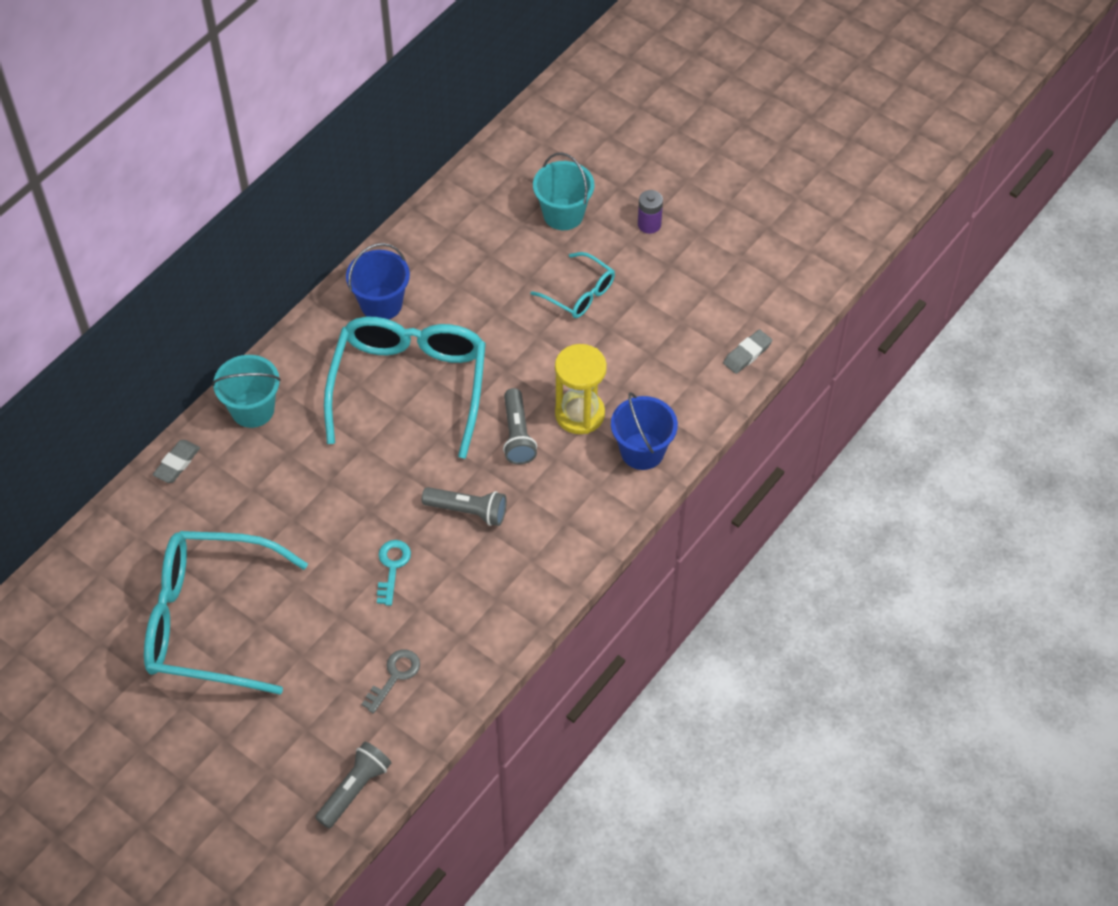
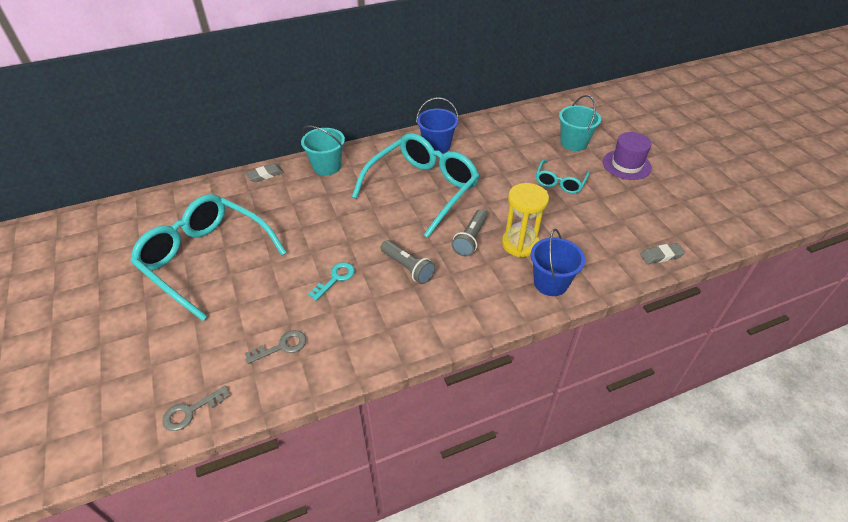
camera: 30 degrees right, 10 degrees down
(355, 789) = (191, 411): grey flashlight -> grey key
(579, 293) = (560, 182): turquoise glasses -> turquoise glasses turned 45 degrees clockwise
(649, 224) = (626, 165): purple battery -> purple hat

